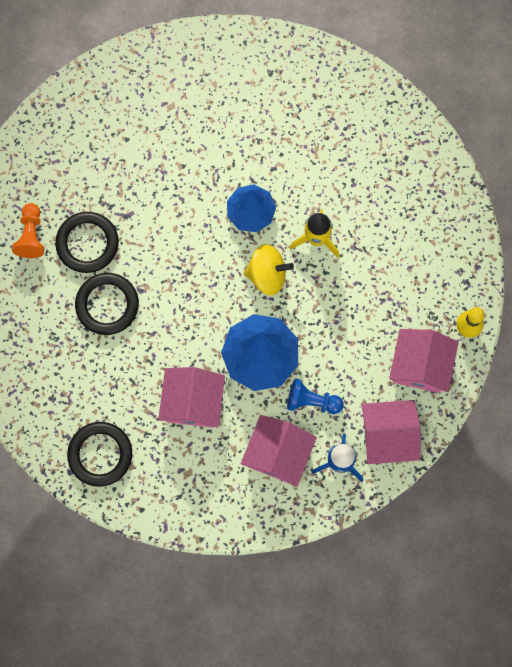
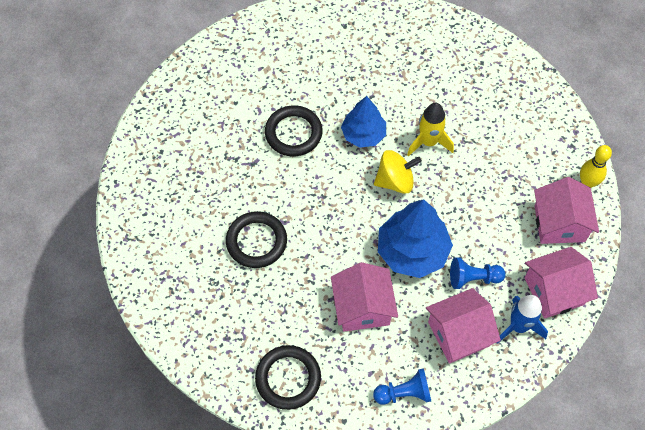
camera: 15 degrees left, 15 degrees down
(31, 235) = (169, 199): orange pawn -> none
(87, 243) = (223, 194): black ring -> black ring (293, 133)
(206, 498) = (404, 393): none -> blue pawn
(278, 454) = (458, 334): pink house -> pink house turned 60 degrees clockwise

